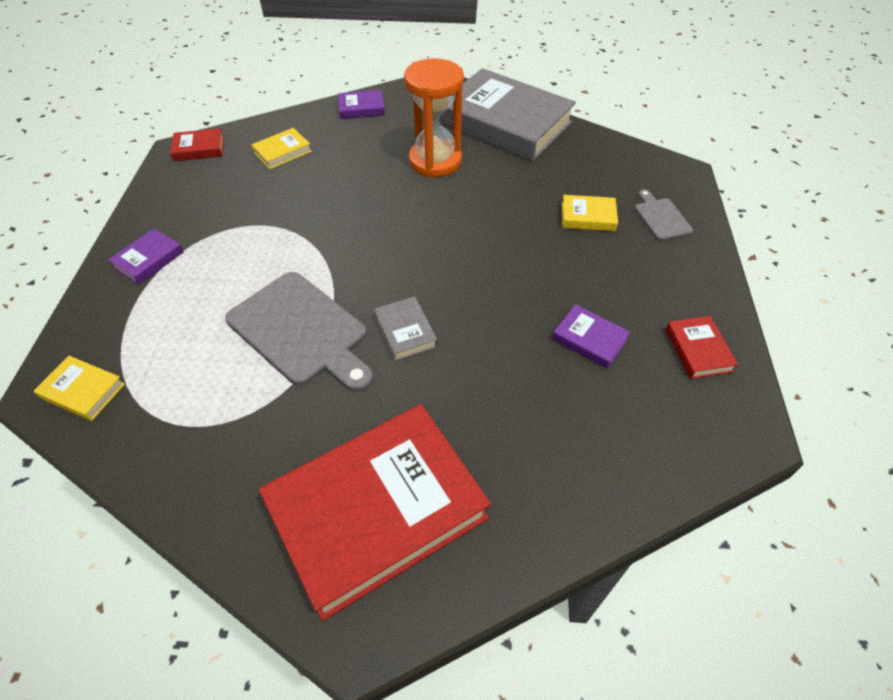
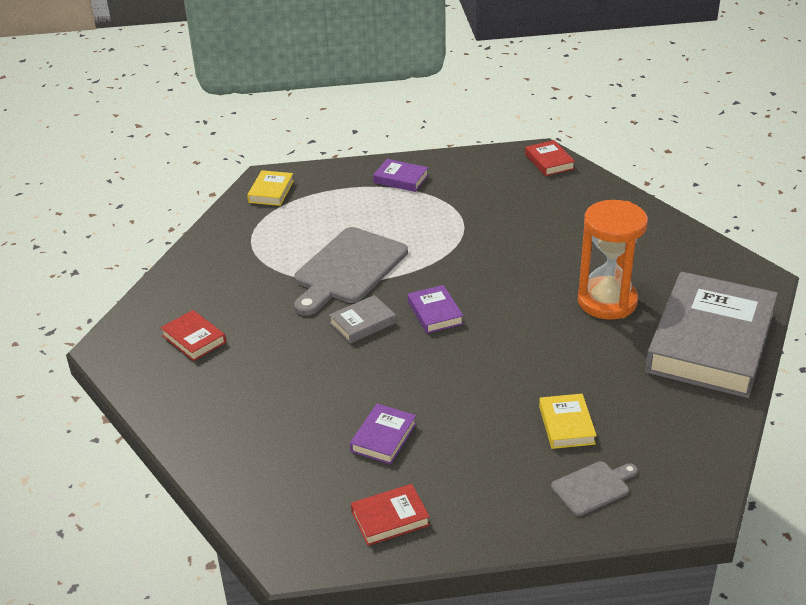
camera: 80 degrees right, 15 degrees down
(282, 152) = (569, 206): yellow book -> none
(361, 108) = (672, 236): purple book -> purple book (435, 313)
(377, 510) = (194, 339): red book -> red book, size x0.41

